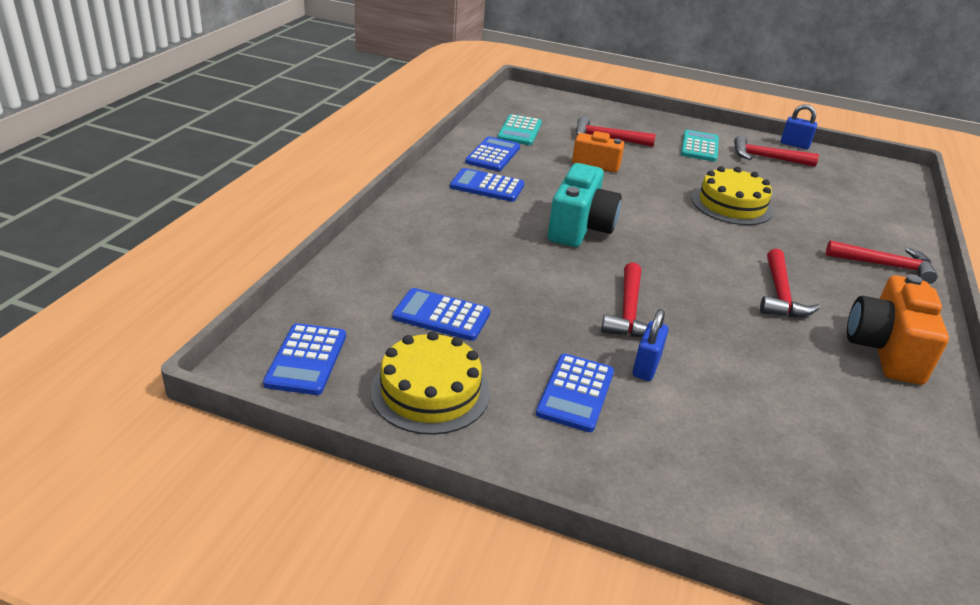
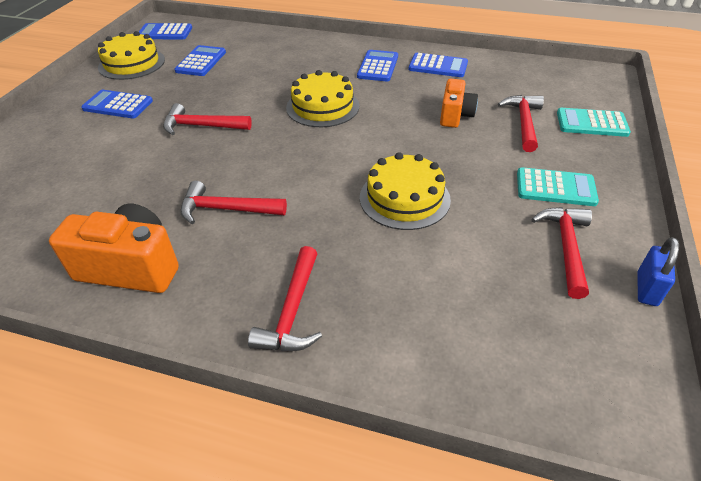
camera: 90 degrees right, 10 degrees up
(519, 131) = (500, 76): turquoise calculator -> turquoise calculator (591, 123)
(580, 228) = (322, 107): turquoise camera -> yellow cake
(646, 367) = (137, 131): blue padlock -> none

